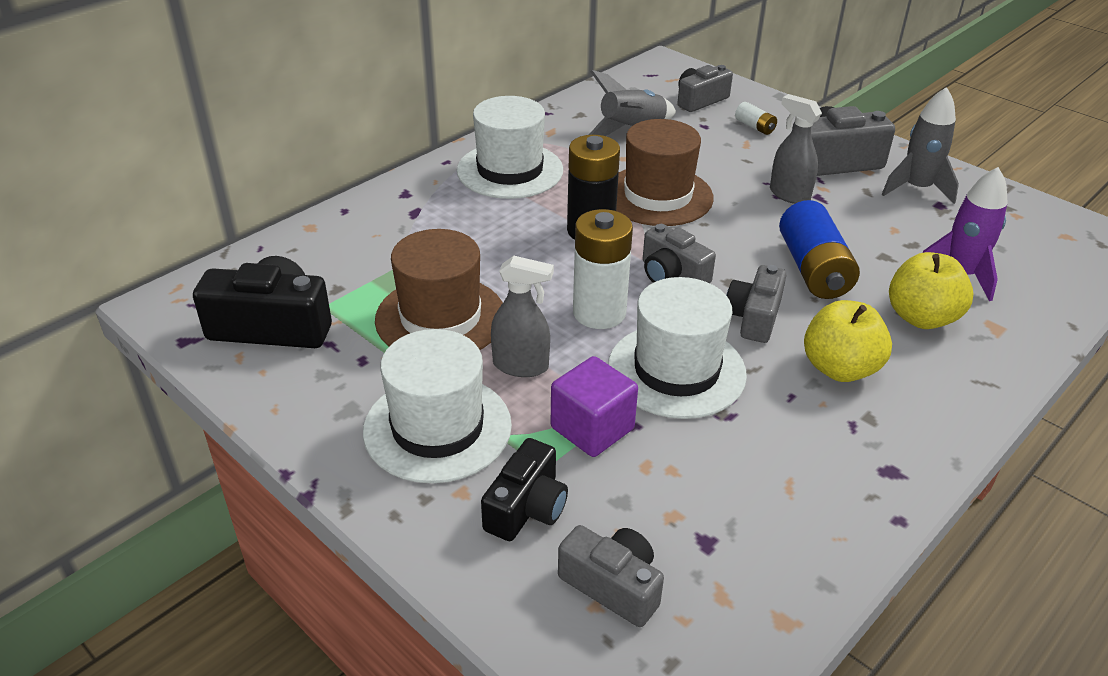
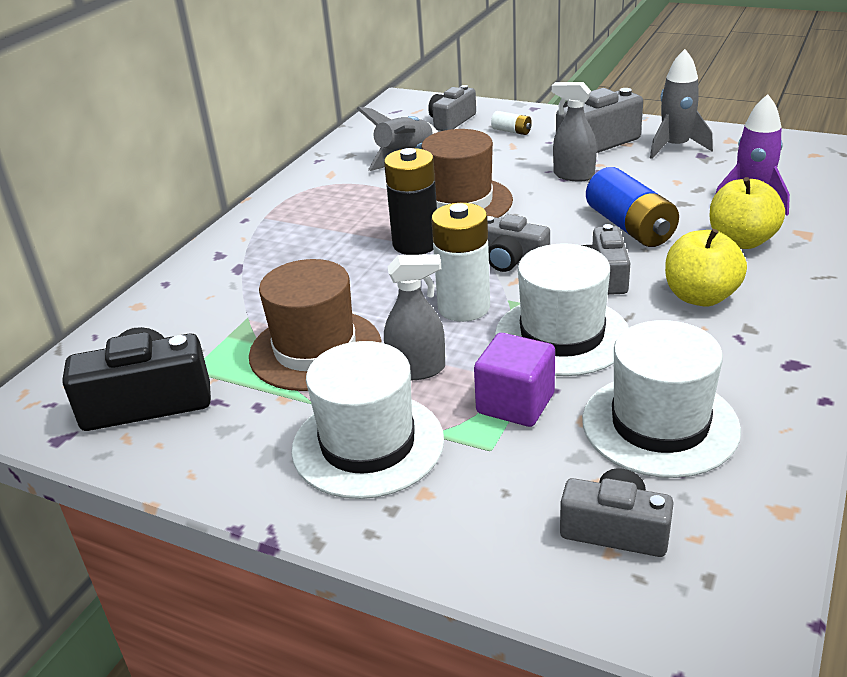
camera: 15 degrees left, 5 degrees down
(510, 170) = (310, 213): white hat -> white hat (660, 424)
(527, 508) = (495, 488): black camera -> none

